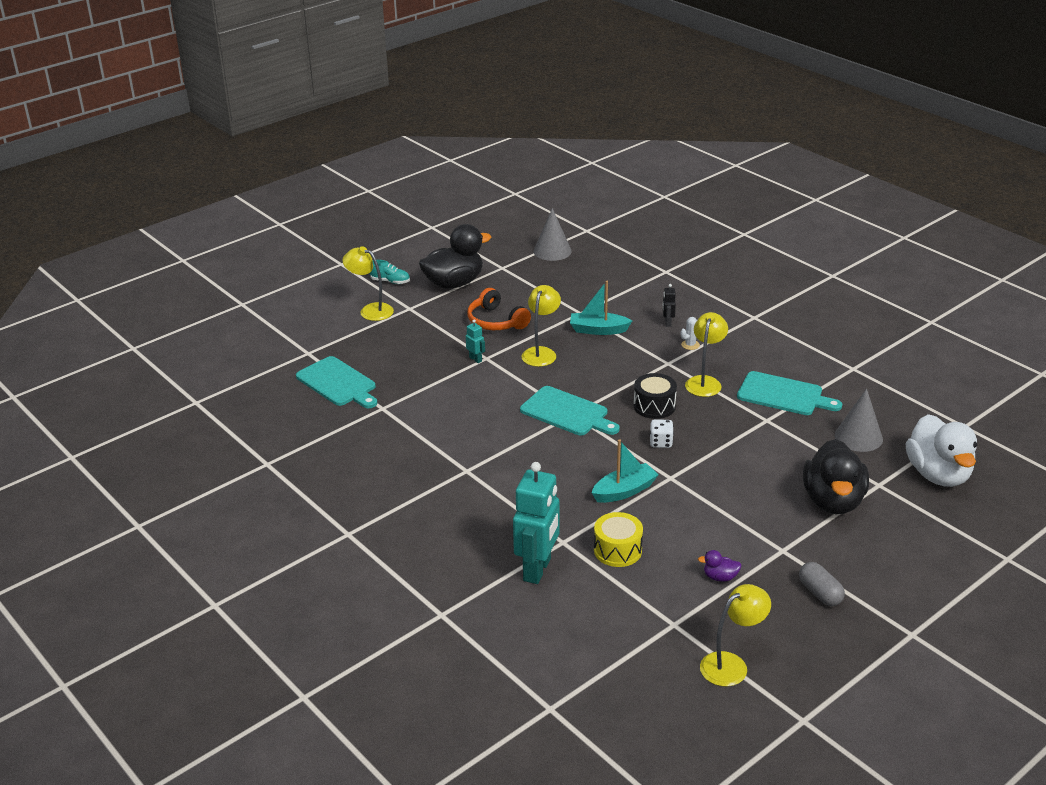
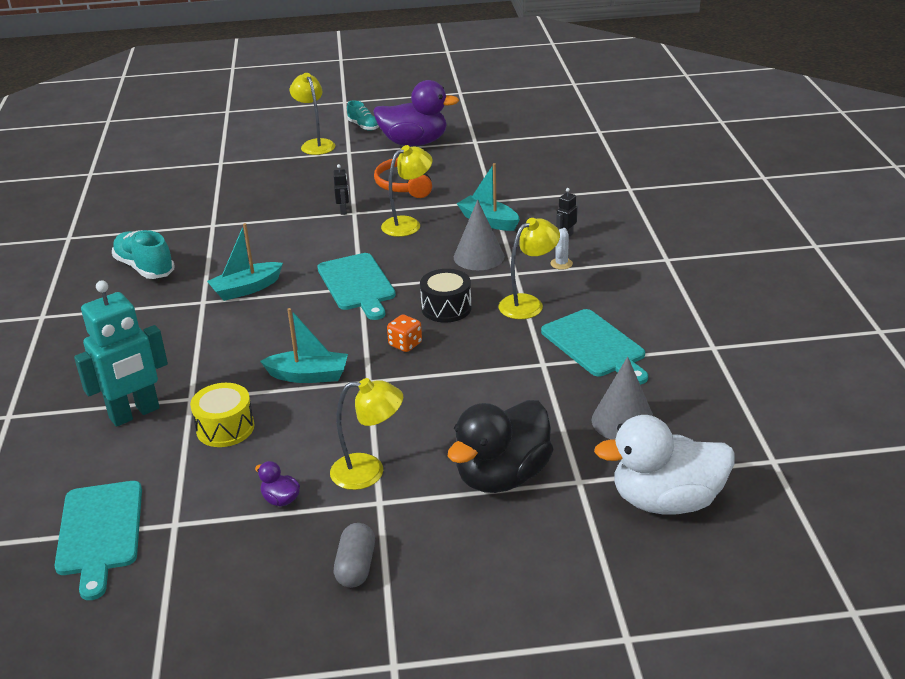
camera: 35 degrees right, 0 degrees up
(338, 383) = (208, 194): turquoise cutting board -> turquoise cutting board (100, 532)
(377, 463) = (145, 268): none -> turquoise shoe
(454, 283) = (414, 143): black duck -> purple duck
(475, 359) = (343, 211): turquoise robot -> black robot
(487, 448) = (246, 289): none -> turquoise boat
(552, 251) = (541, 140): grey cone -> grey cone (479, 257)
(661, 442) = (405, 344): white dice -> orange dice
(690, 345) = (561, 264): white cactus -> white cactus turned 75 degrees counterclockwise
(731, 664) = (169, 594): yellow lamp -> yellow lamp (369, 471)
(938, 474) = (666, 501): white duck -> white duck turned 60 degrees clockwise

